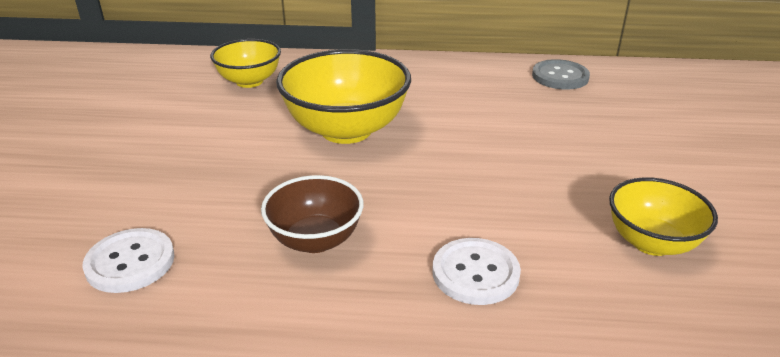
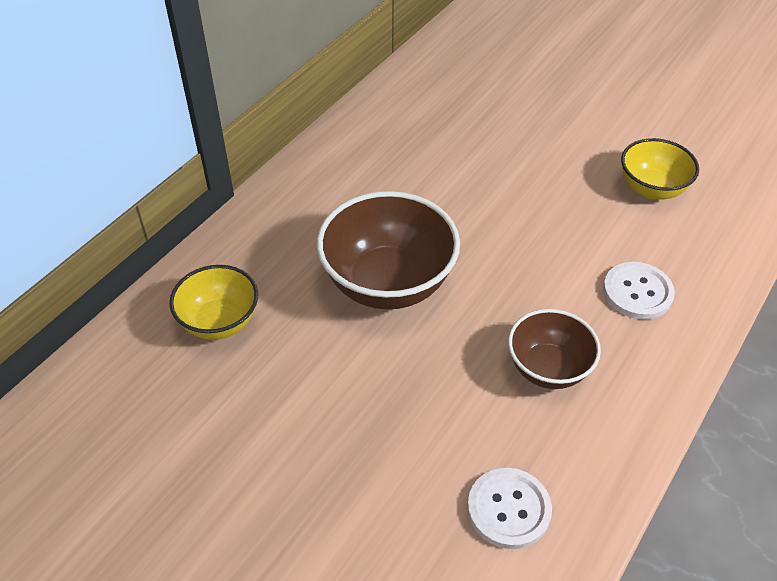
camera: 60 degrees left, 15 degrees up
(346, 130) = (388, 283): yellow bowl -> brown bowl
(560, 76) = (401, 104): grey button -> none

